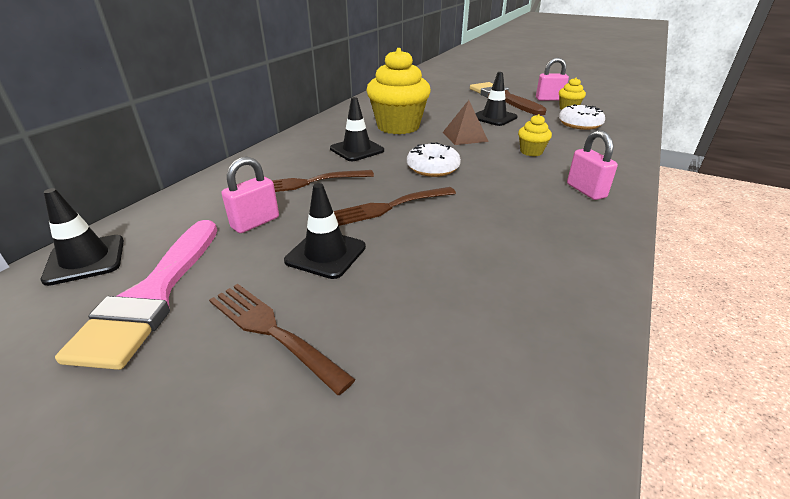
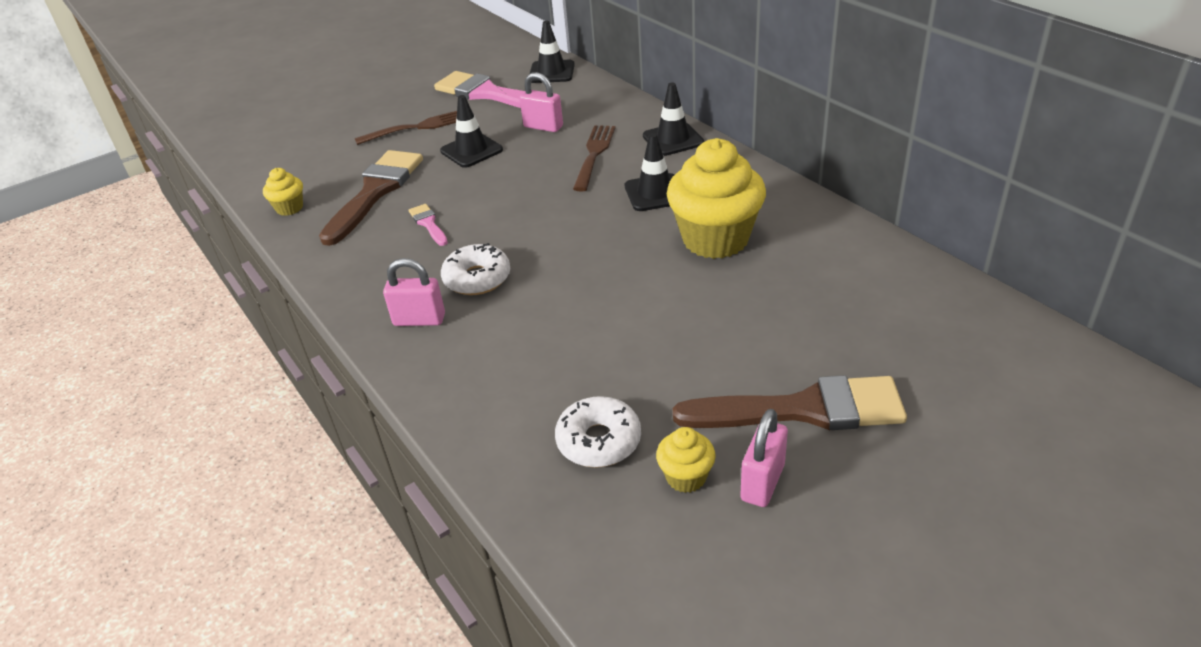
camera: 120 degrees right, 5 degrees up
(255, 222) = (543, 127): pink padlock -> pink padlock turned 45 degrees counterclockwise
(389, 207) = (509, 188): brown fork -> none
(433, 168) = (564, 233): white donut -> white donut (477, 278)
(458, 294) = (375, 192): none -> brown brush
(465, 136) = (636, 287): brown pyramid -> none
(479, 230) = (428, 224): none -> pink brush
(494, 117) = (697, 348): black traffic cone -> black traffic cone (673, 139)
(531, 152) = (542, 326): yellow cupcake -> yellow cupcake (289, 208)

